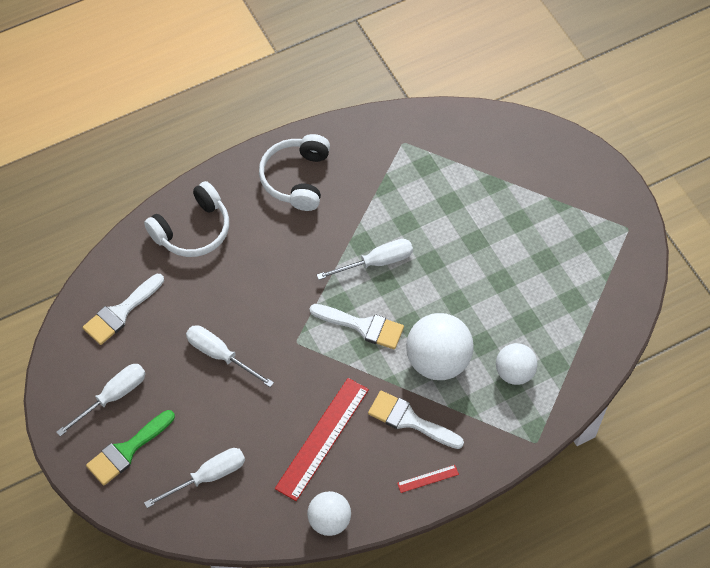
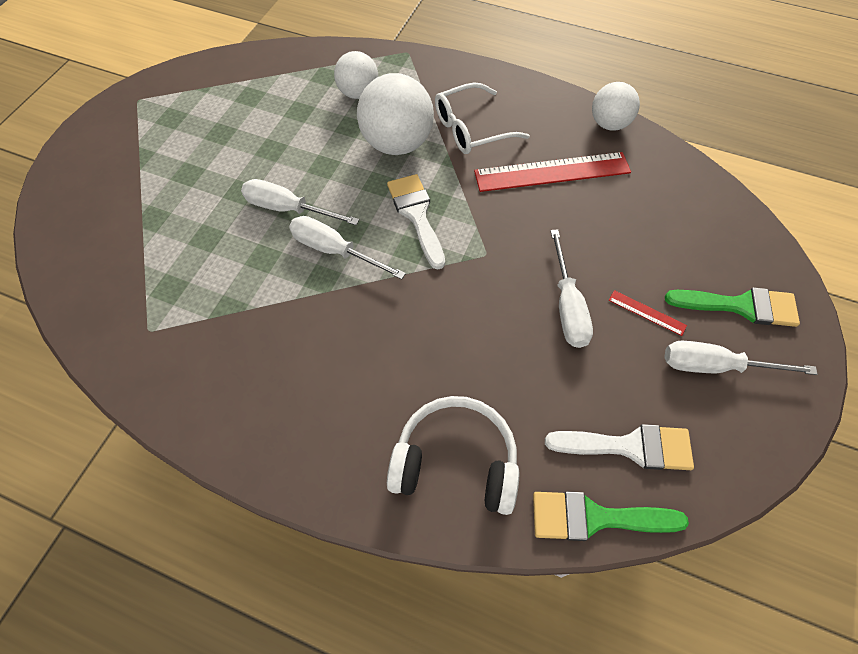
camera: 130 degrees left, 0 degrees up
(109, 267) = (595, 518): none -> green brush
(208, 476) = (680, 225): white screwdriver -> white screwdriver (288, 209)
(296, 178) = (286, 404): white headphones -> none
(409, 420) = (471, 129): white brush -> white glasses
(428, 479) = (506, 90): red ruler -> red ruler (647, 312)

